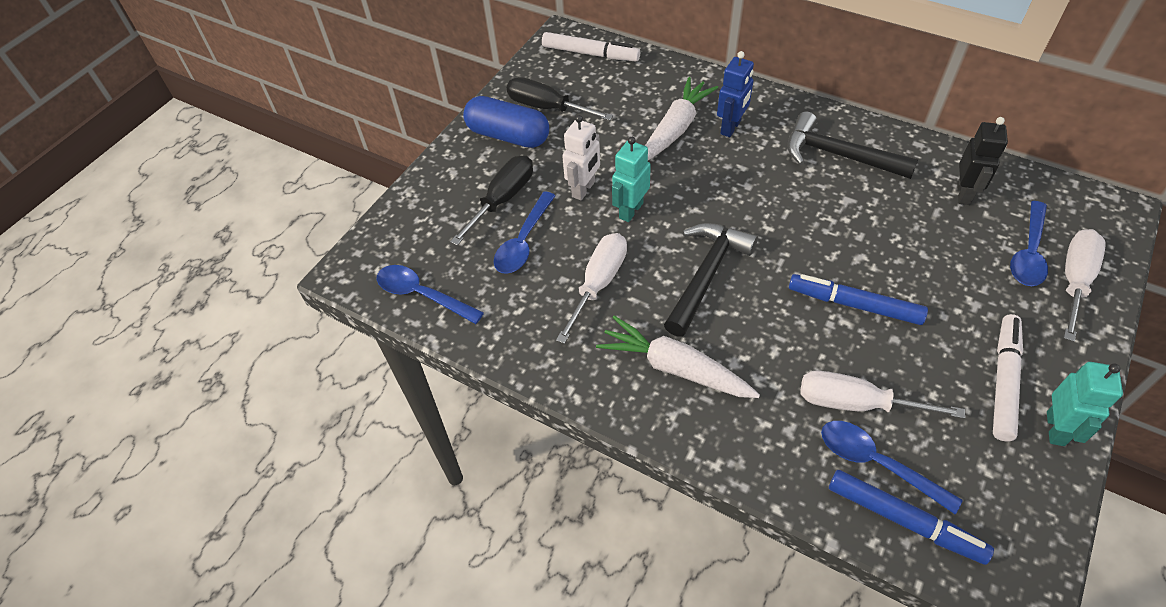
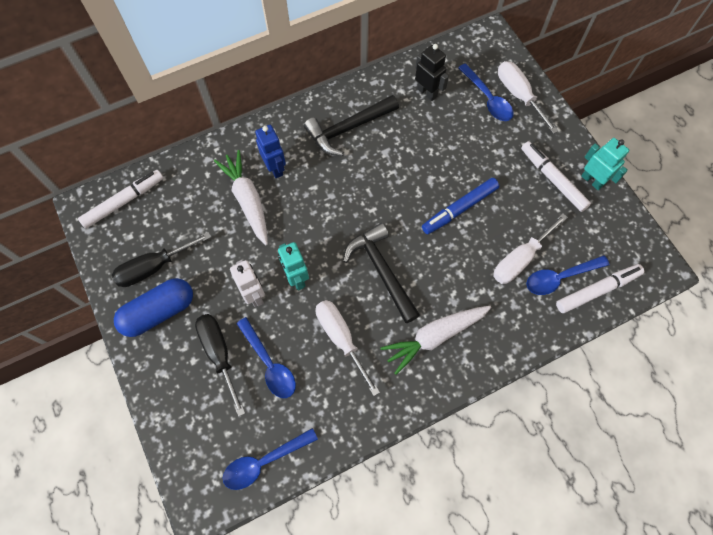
camera: 60 degrees left, 15 degrees up
(904, 520) = (597, 290): blue marker -> white marker

